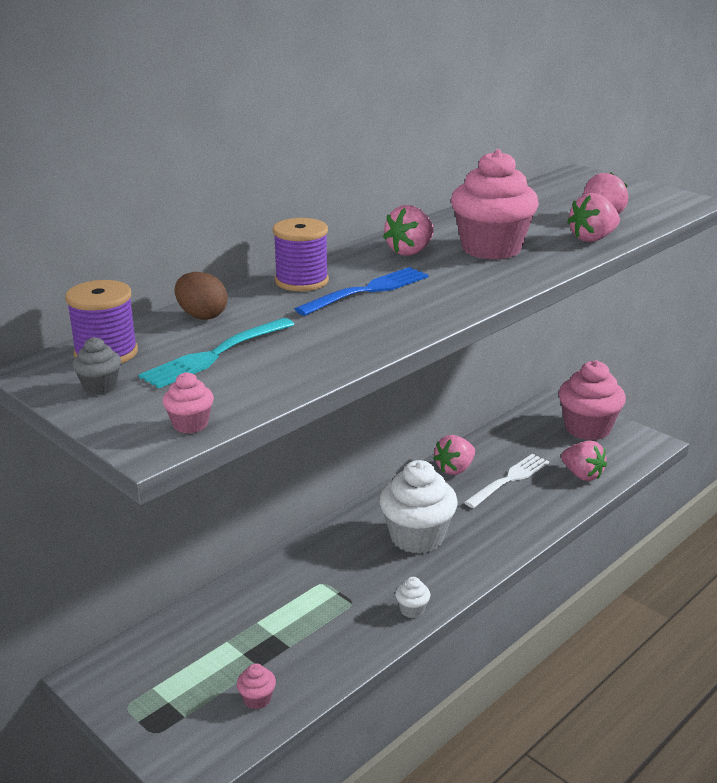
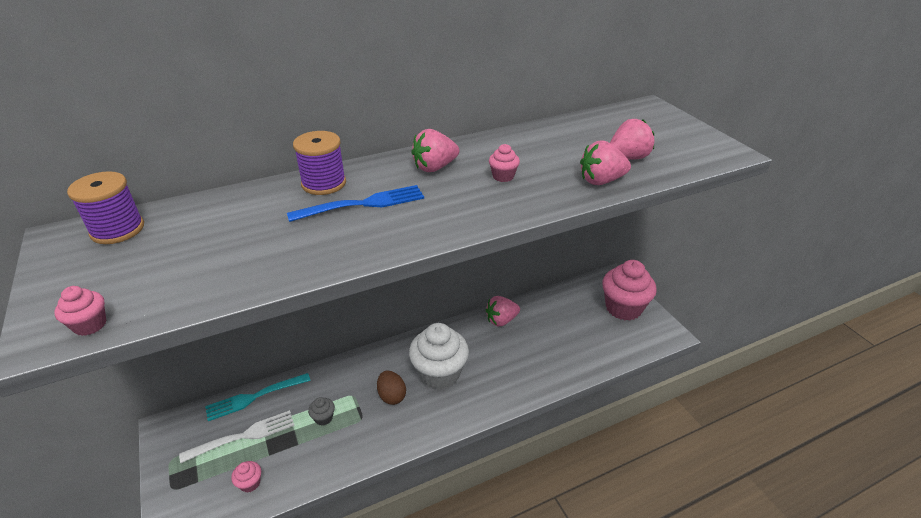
camera: 20 degrees right, 10 degrees up
(100, 387) = (76, 265): grey cupcake -> grey cupcake (323, 418)
(202, 316) = (219, 205): brown egg -> brown egg (392, 396)
(216, 354) = (187, 249): turquoise fork -> turquoise fork (255, 397)
(412, 610) = (398, 439): white cupcake -> none
(491, 249) = (503, 176): pink cupcake -> pink cupcake, size x0.41
(509, 480) = (536, 340): white fork -> white fork (242, 436)
(582, 475) = (595, 350): pink strawberry -> none

